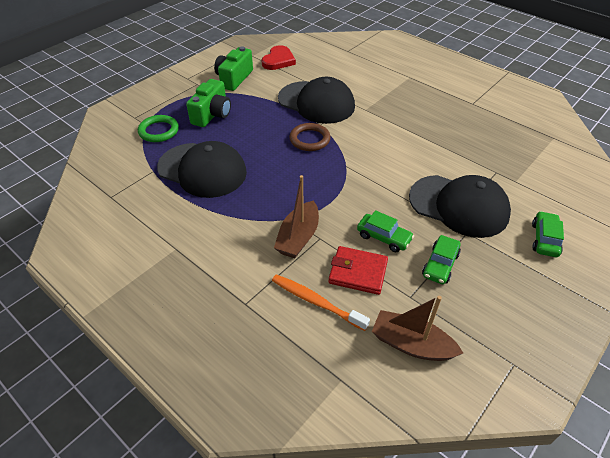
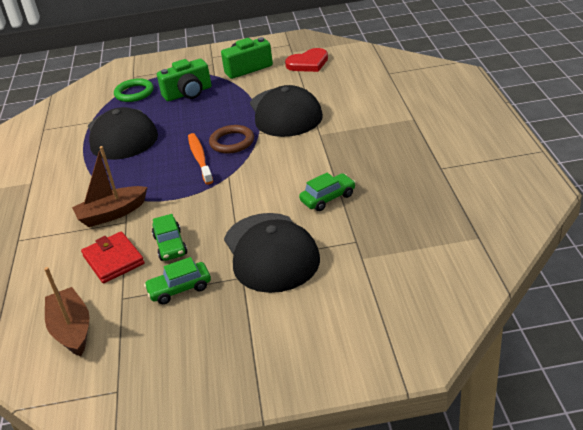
camera: 45 degrees right, 10 degrees down
(316, 302) = (58, 264): orange toothbrush -> orange toothbrush (200, 158)
(544, 239) = (302, 320): green car -> green car (328, 198)

